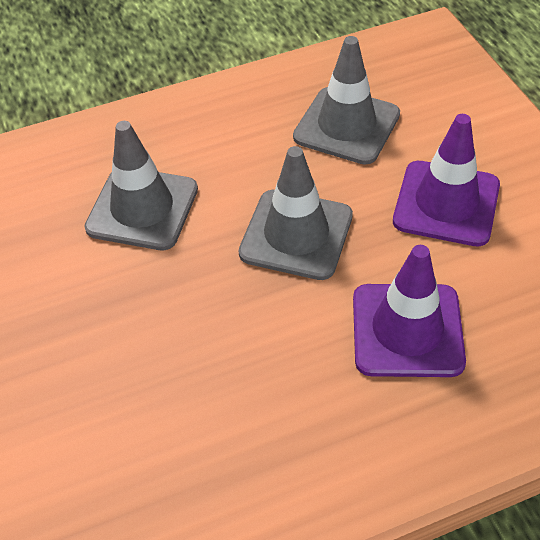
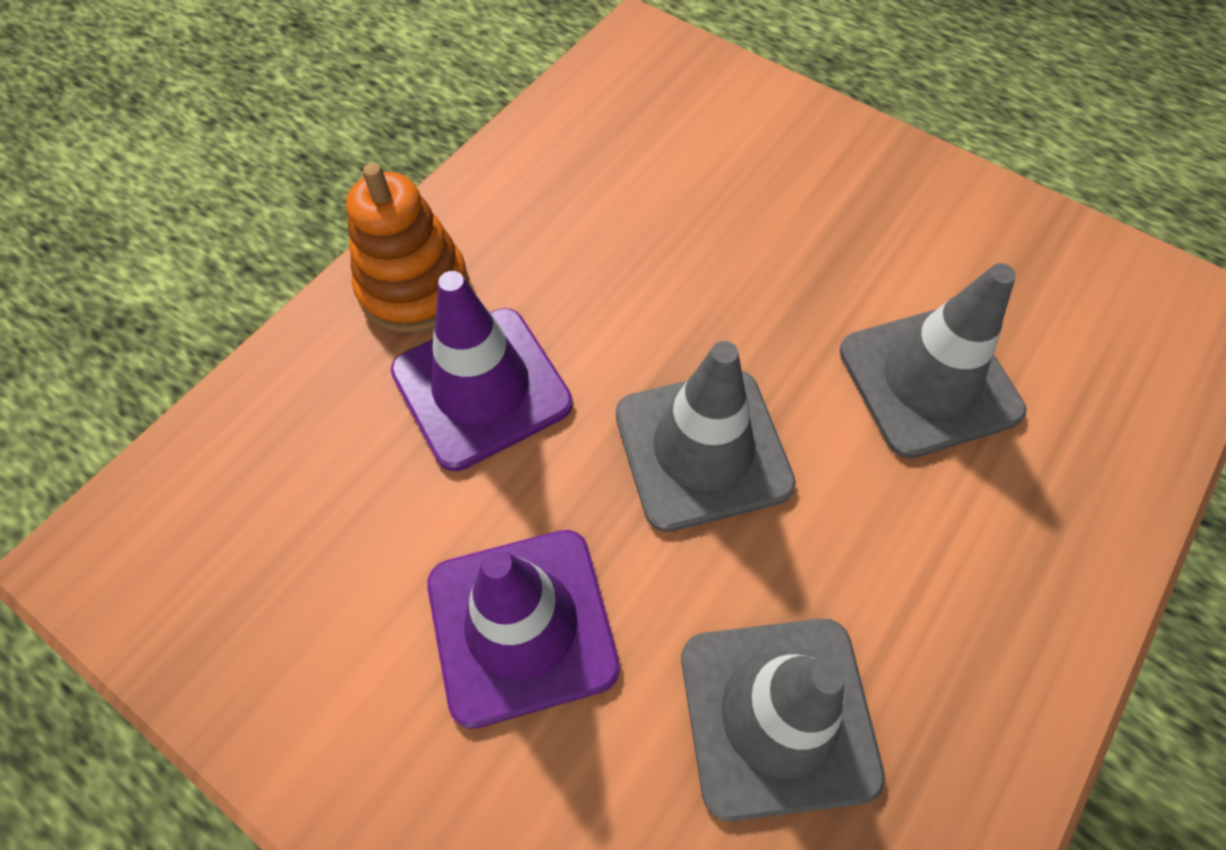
camera: 145 degrees right, 10 degrees up
(421, 429) = (414, 288): none -> orange stacking toy

